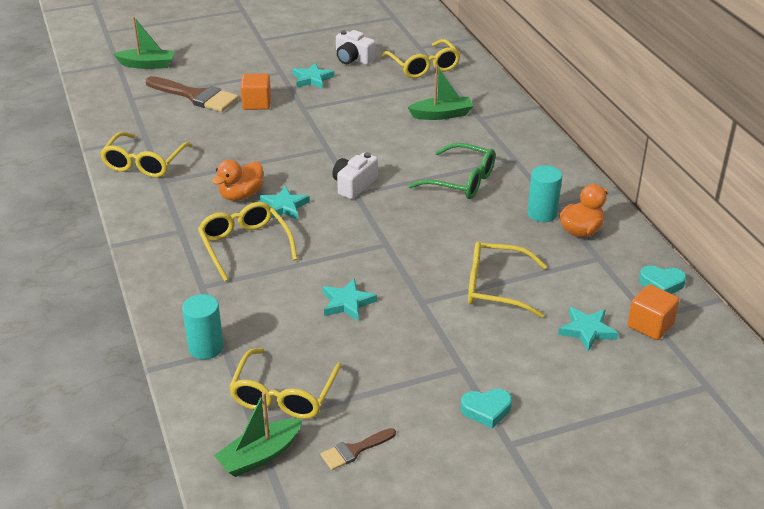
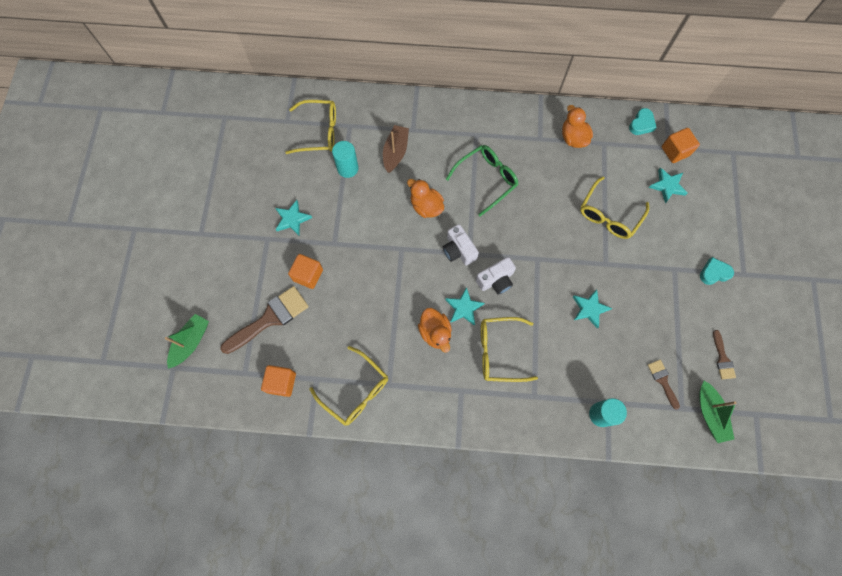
camera: 65 degrees left, 35 degrees up
(131, 120) = (281, 382): none -> orange cube
(284, 395) = (662, 381): yellow glasses -> brown brush
(353, 59) = (277, 176): white camera -> white camera (496, 280)
(391, 150) = (426, 206): none -> orange duck
(441, 115) = (395, 152): green boat -> brown boat
(486, 410) = (714, 273): turquoise heart -> turquoise heart turned 120 degrees counterclockwise
(542, 213) = (545, 150): turquoise cylinder -> turquoise cylinder (347, 168)

